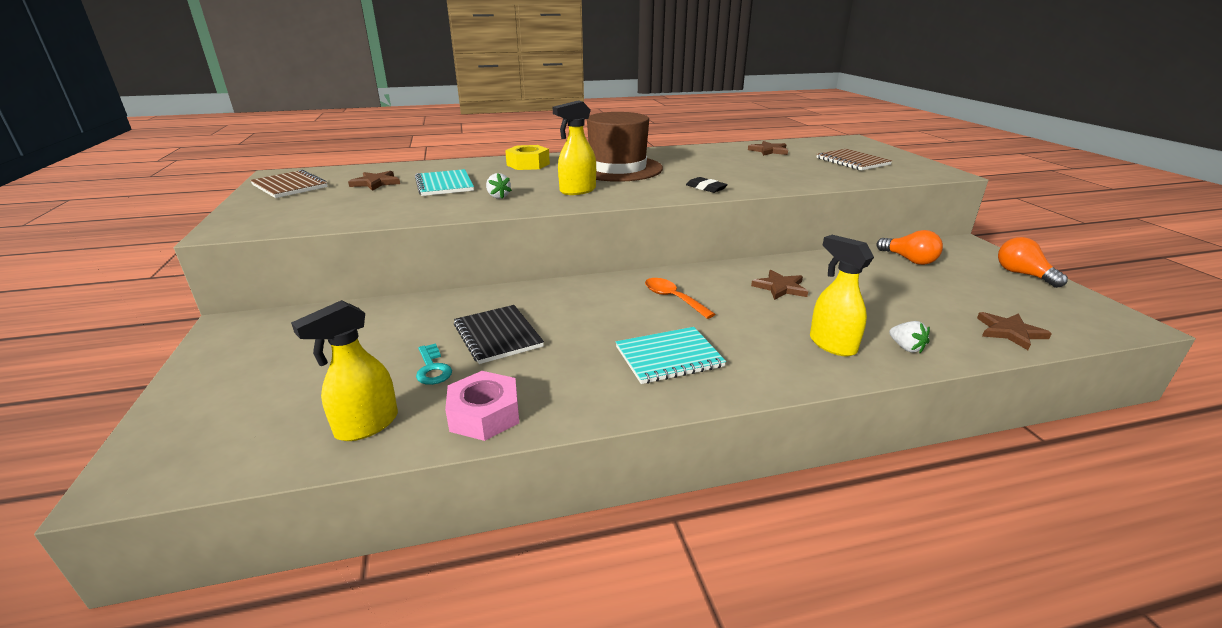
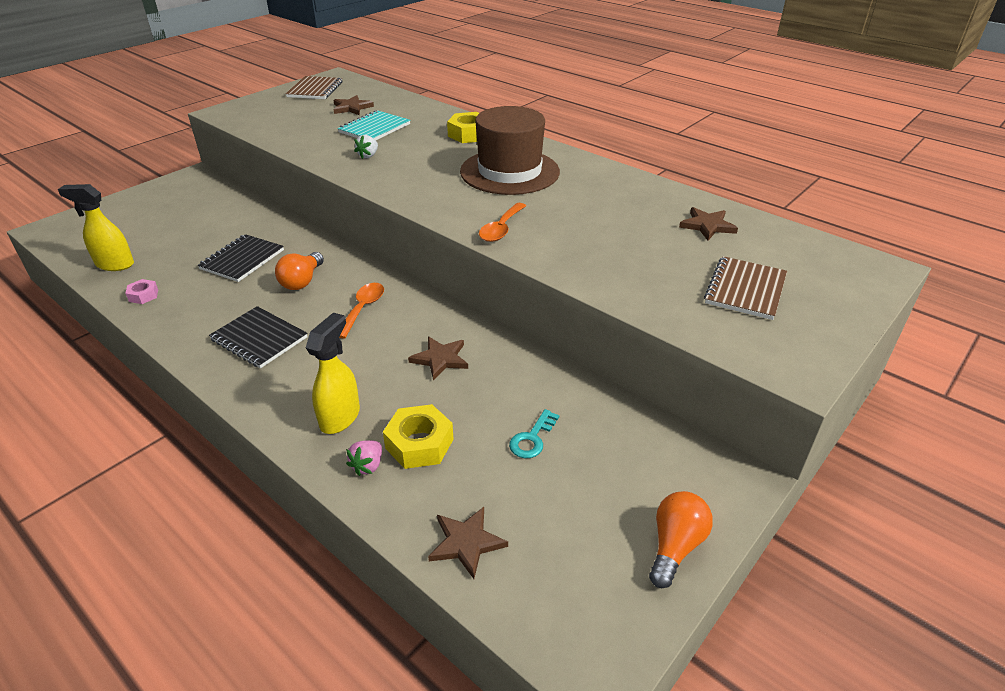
camera: 55 degrees right, 10 degrees up
(432, 369) = (185, 256): turquoise key -> turquoise key (532, 439)
(484, 414) = (143, 295): pink nut -> pink nut, size x0.56
(577, 191) = (419, 177): yellow spray bottle -> none
(669, 357) = (259, 338): turquoise notebook -> black notebook
(706, 188) = (501, 229): black eraser -> orange spoon
(887, 321) = (419, 444): none -> yellow nut
(906, 347) = (368, 466): white strawberry -> pink strawberry
(909, 260) = (615, 434): orange light bulb -> orange light bulb (302, 281)

